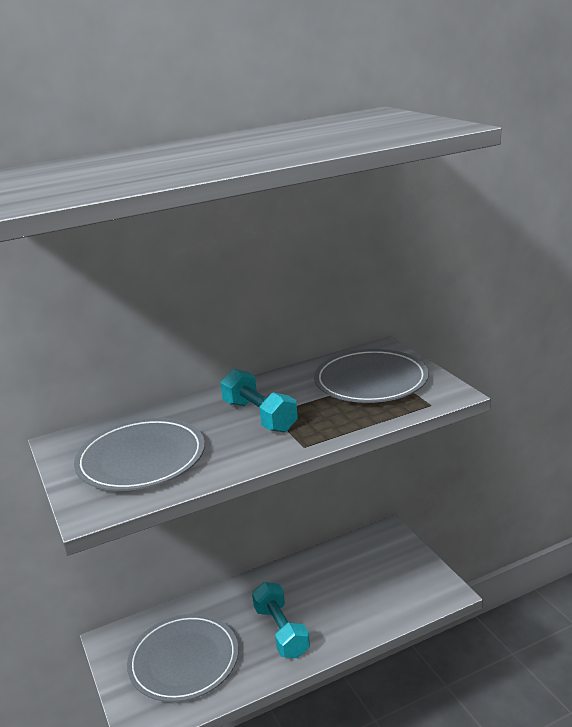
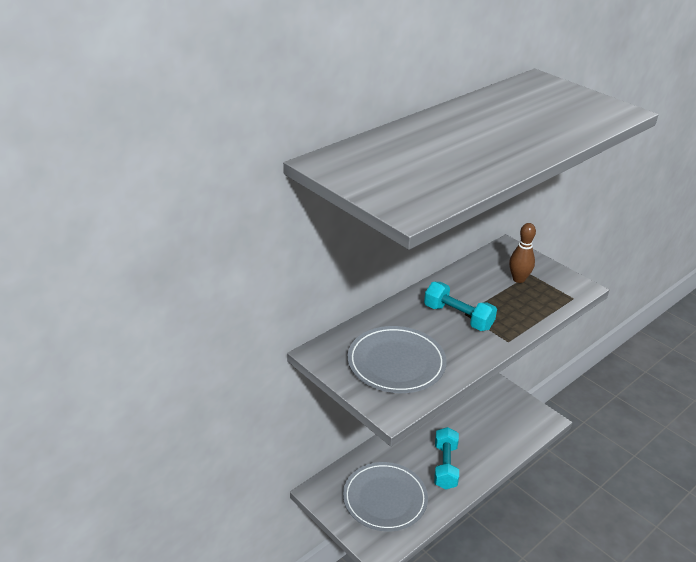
camera: 20 degrees left, 10 degrees up
(281, 631) = (445, 466): turquoise dumbbell -> turquoise dumbbell turned 45 degrees clockwise
(371, 381) = (518, 279): grey plate -> brown bowling pin

